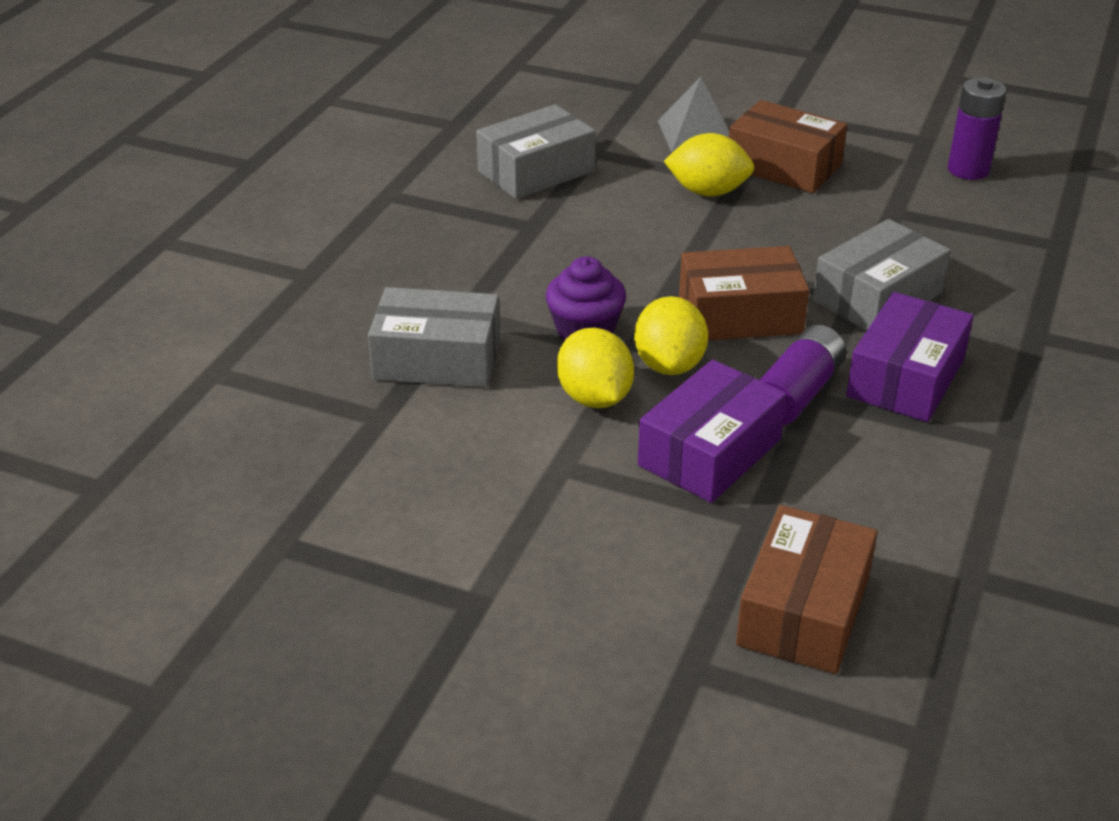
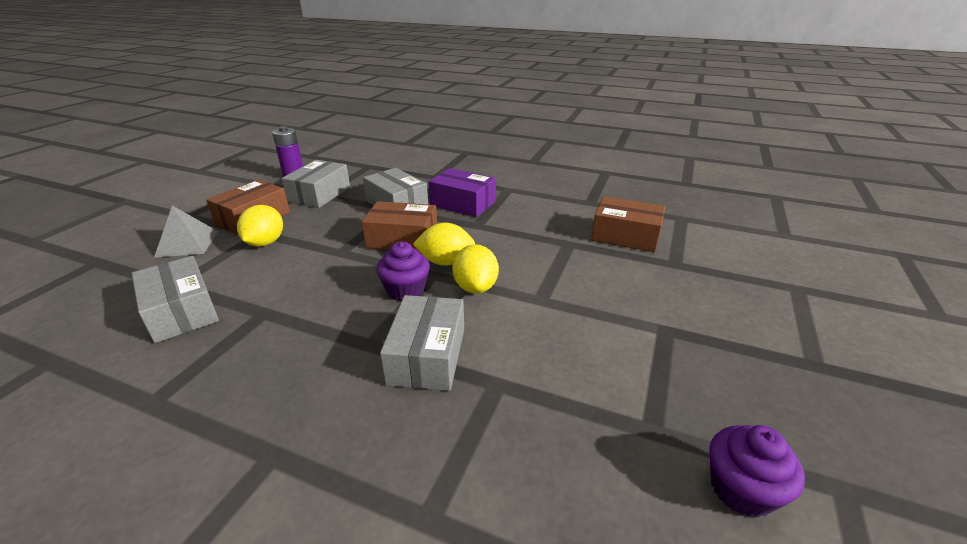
camera: 90 degrees left, 5 degrees down
(180, 601) = (741, 489): none -> purple cupcake
(594, 398) = (475, 287): yellow lemon -> yellow lemon turned 75 degrees counterclockwise
(710, 452) = (522, 253): purple box -> none
(740, 315) = (402, 239): brown box -> brown box turned 75 degrees counterclockwise
(797, 393) = (473, 228): purple battery -> none
(894, 209) = (319, 194): none -> grey box

